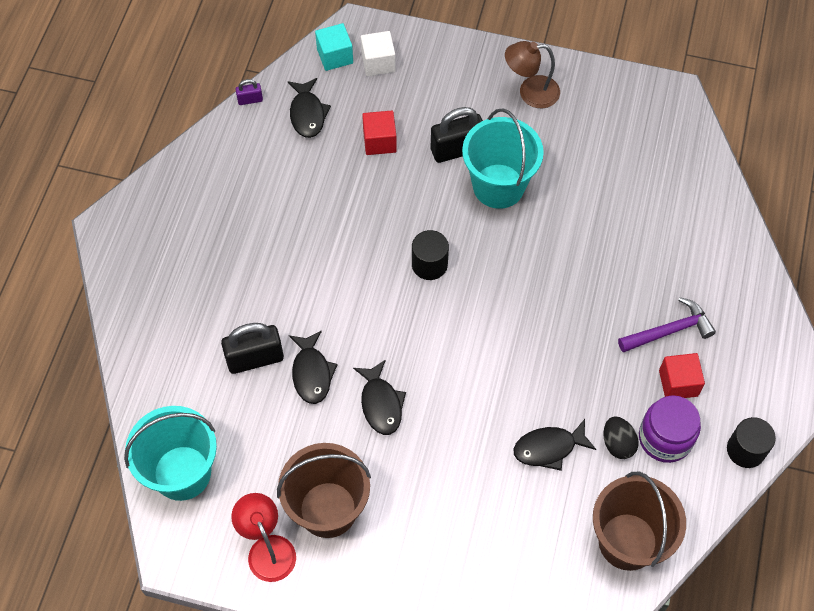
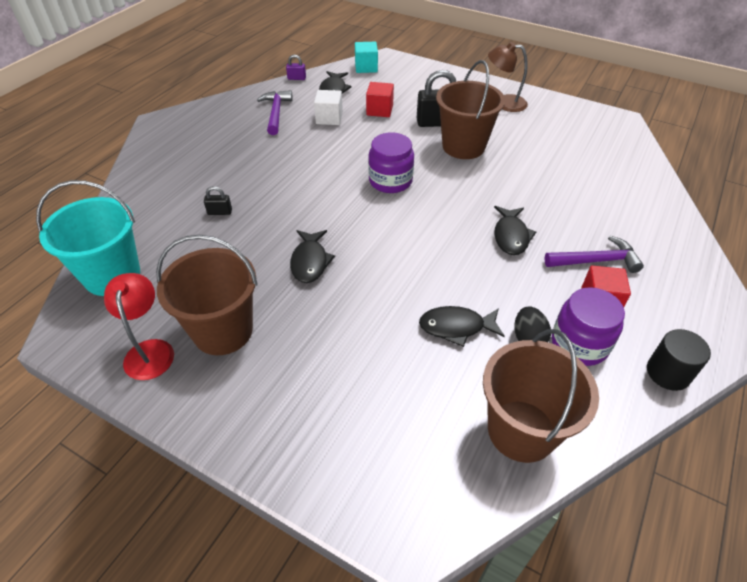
camera: 15 degrees right, 15 degrees down
(250, 175) = (276, 113): none -> purple hammer
(255, 358) = (220, 212): black padlock -> black padlock, size x0.49
(311, 373) = (261, 230): black fish -> black fish (511, 236)
(378, 62) = (395, 74): white cube -> white cube (329, 118)
(429, 264) = (390, 181): black cylinder -> purple jar
(498, 186) = (463, 146): turquoise bucket -> brown bucket

